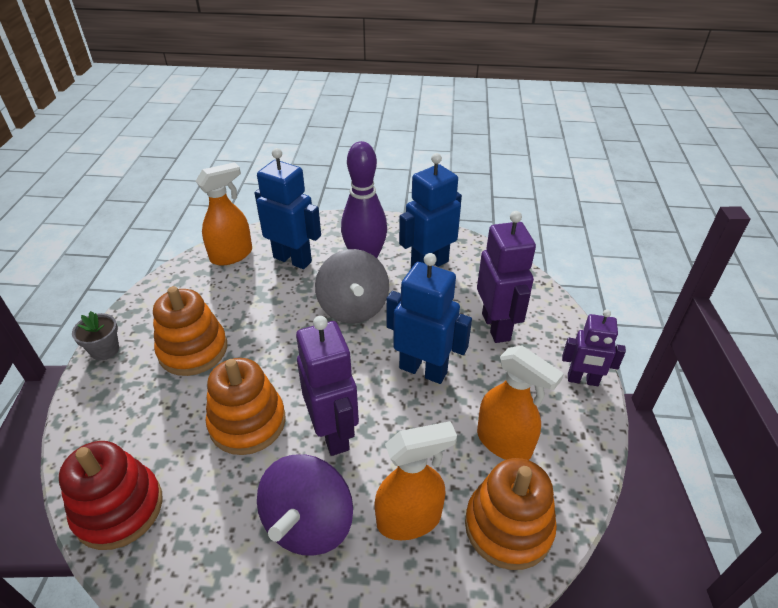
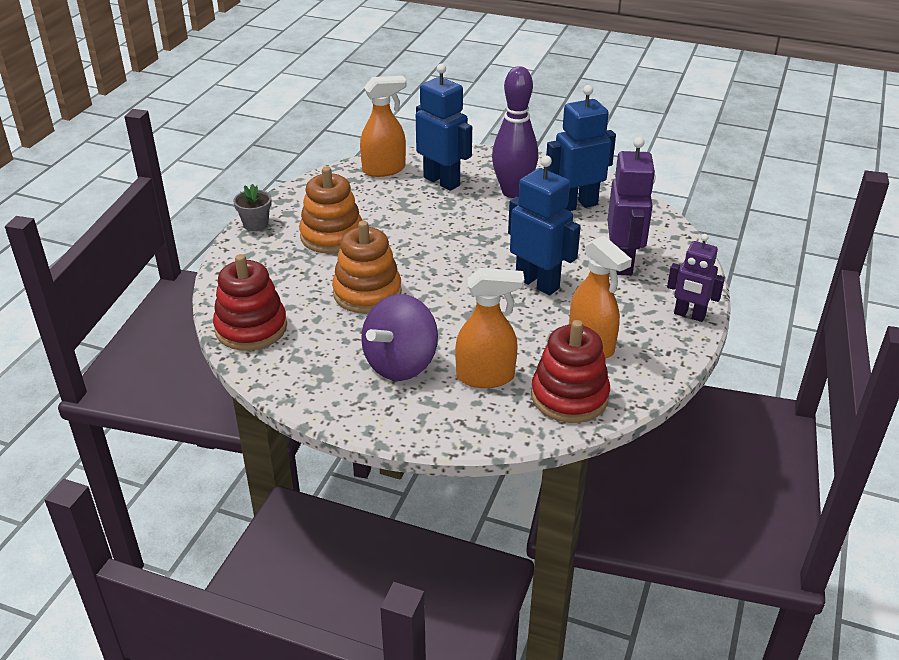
camera: 15 degrees right, 5 degrees down
(333, 433) = (440, 312): purple robot -> none
(353, 308) = (488, 228): grey spinning top -> none
(508, 526) = (569, 396): orange stacking toy -> red stacking toy

